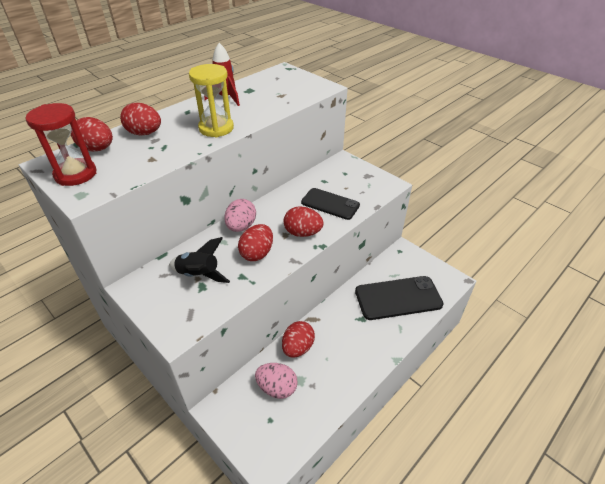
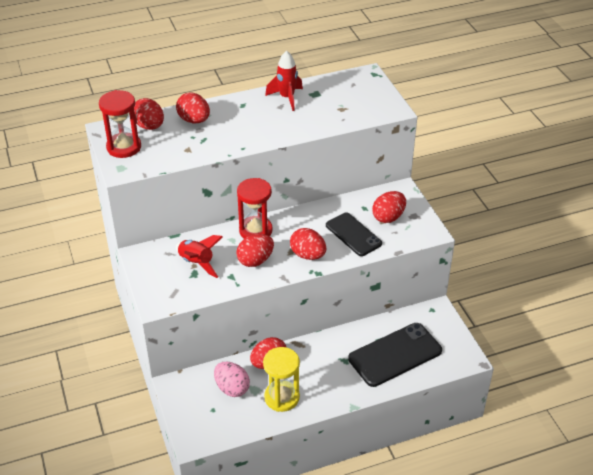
camera: 25 degrees right, 0 degrees up
(199, 275) = (197, 263): black rocket -> red rocket
(216, 128) = (258, 132): yellow hourglass -> yellow hourglass (282, 397)
(241, 226) = (255, 230): pink egg -> red hourglass
(348, 182) = (388, 217): none -> red egg
(398, 298) = (395, 355): black phone -> black phone turned 45 degrees counterclockwise

